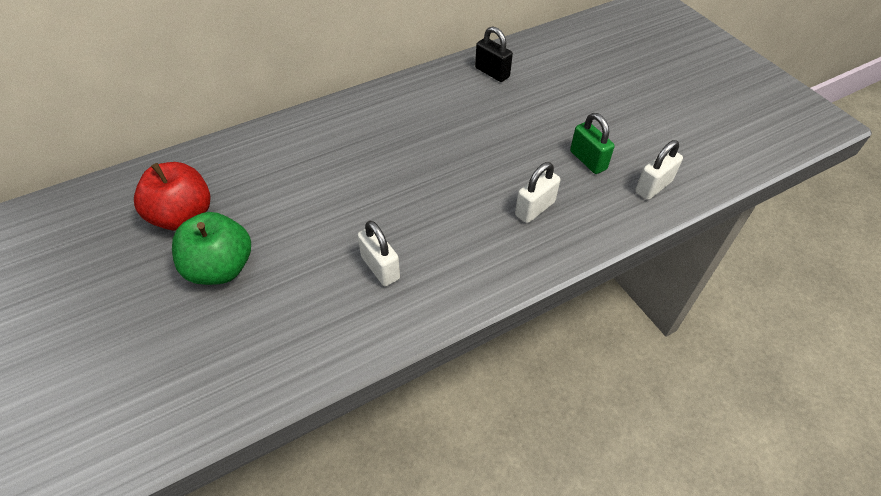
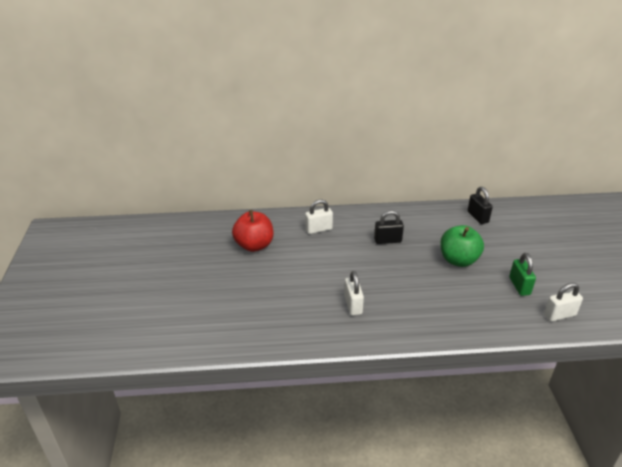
camera: 25 degrees right, 15 degrees down
(221, 268) = (263, 277): green apple -> green apple (458, 260)
(387, 145) = (387, 240): none -> black padlock
(535, 209) = (467, 303): white padlock -> white padlock (318, 229)

